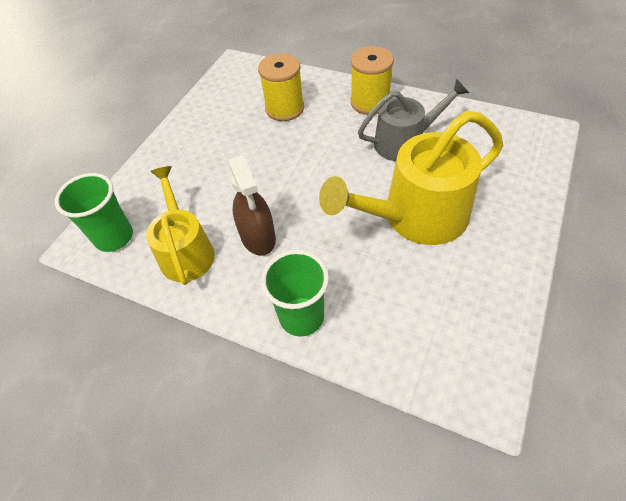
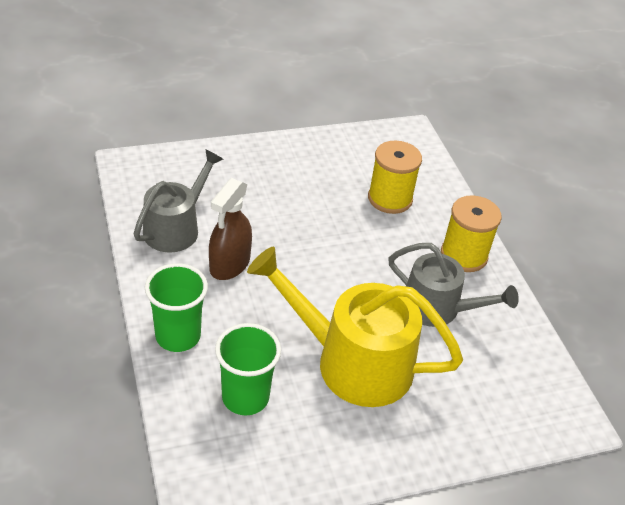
camera: 40 degrees right, 10 degrees down
(114, 237) = (151, 178): green cup -> green cup (245, 397)
(186, 251) = (176, 228): yellow watering can -> grey watering can

